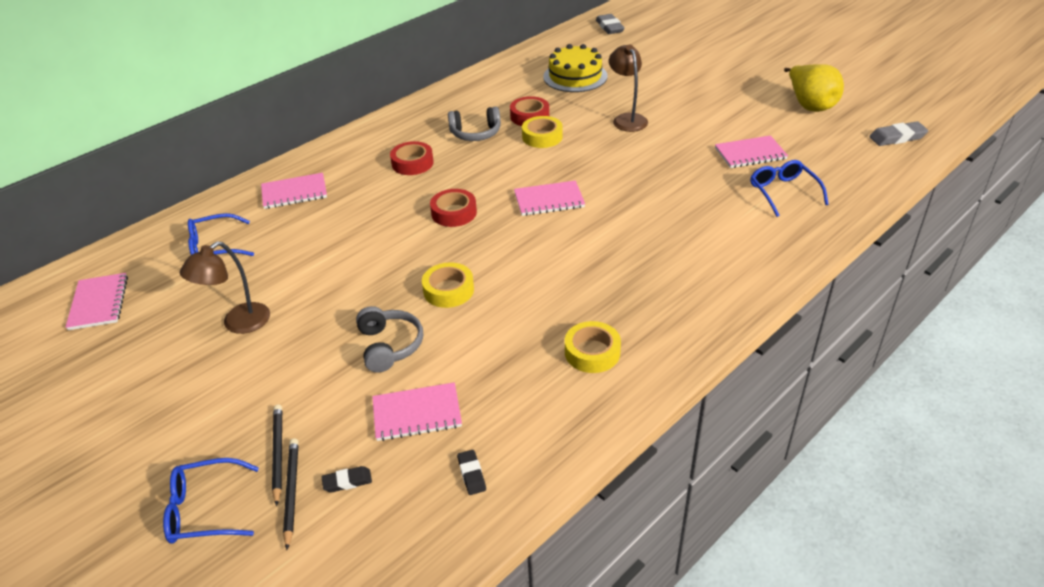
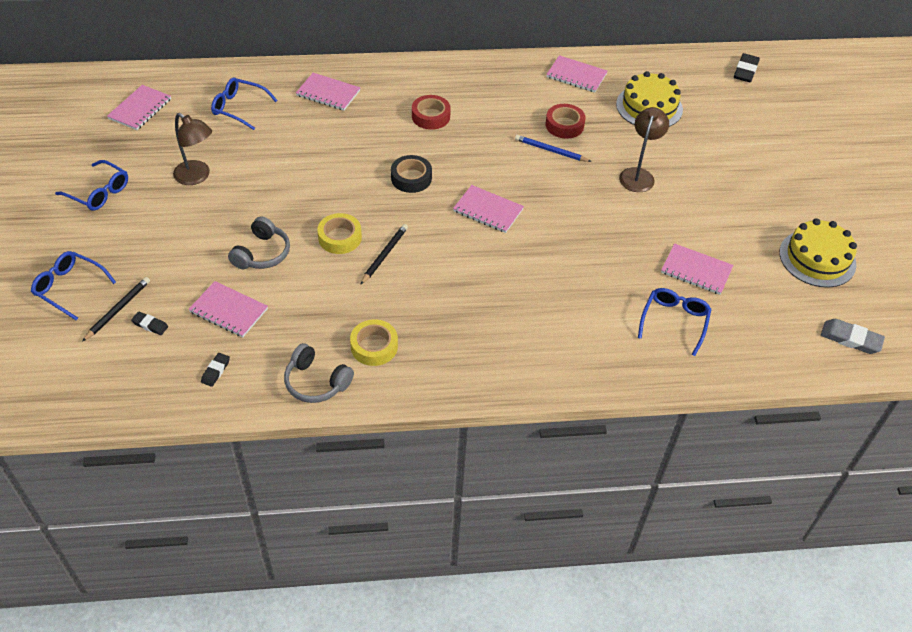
camera: 35 degrees right, 10 degrees up
(135, 400) = (99, 192): none -> blue glasses
(238, 324) = (197, 176): brown lamp -> brown lamp turned 135 degrees counterclockwise
(278, 454) = (134, 281): black pencil -> black pencil (384, 255)
(454, 213) = (411, 178): red tape -> black tape
(475, 133) = (505, 117): grey headphones -> grey headphones (316, 382)
(495, 83) = (576, 75): none -> pink notebook
(542, 137) = (551, 150): yellow tape -> blue pencil
(609, 27) = (745, 71): grey eraser -> black eraser
(810, 105) = (817, 258): yellow pear -> yellow cake

